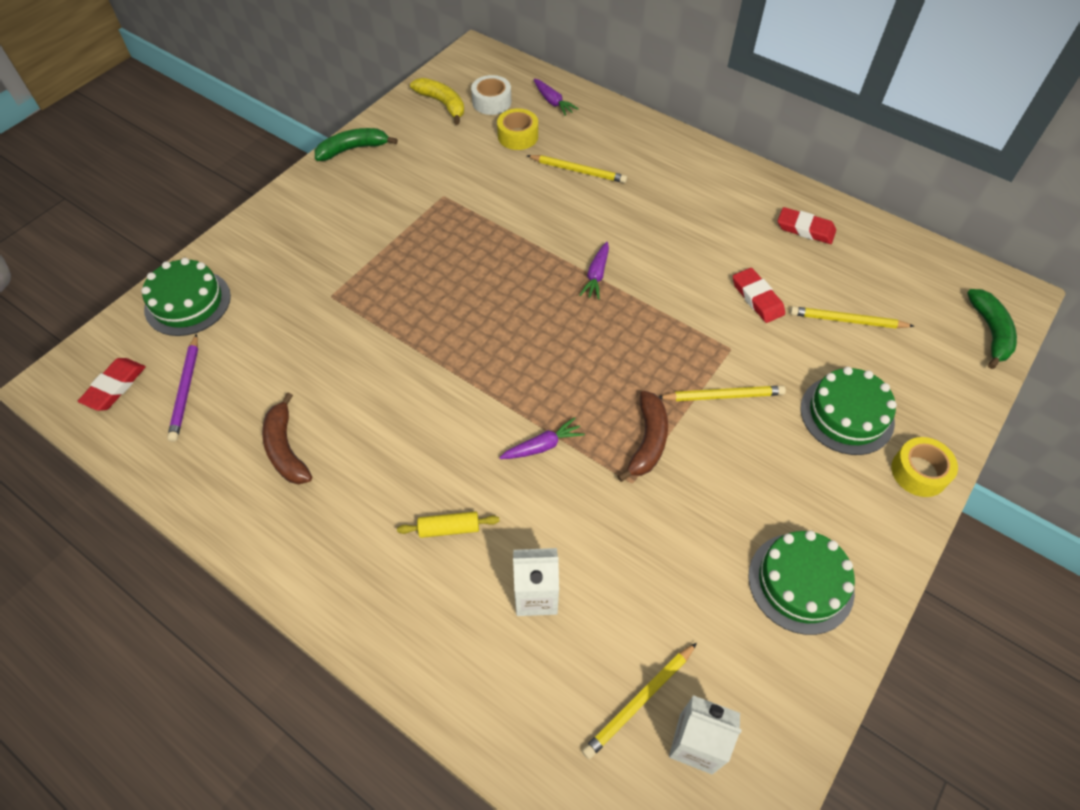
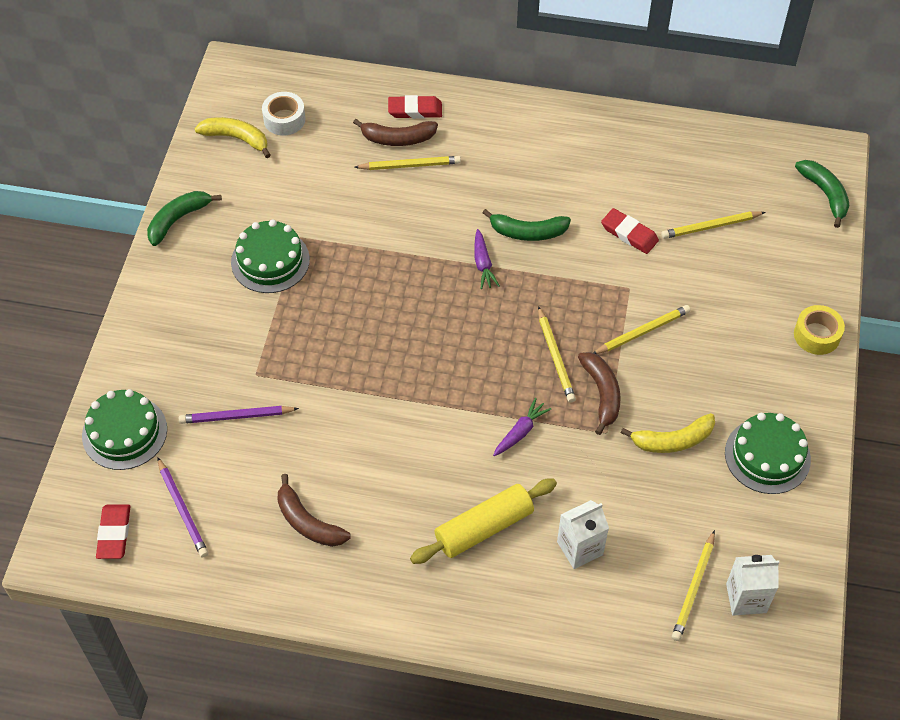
camera: 25 degrees left, 0 degrees up
(289, 326) = (236, 416): none -> purple pencil
(449, 528) = (484, 528): yellow rolling pin -> yellow rolling pin, size x1.89
(518, 136) = (332, 148): yellow tape -> none
(553, 102) = (344, 98): purple carrot -> none
(580, 146) = (397, 138): none -> brown banana
(619, 386) = (555, 357): none -> yellow pencil
(656, 262) = (527, 232): none -> green banana
(699, 520) = (672, 440): none -> yellow banana
(805, 229) = (639, 152): red eraser -> red eraser (415, 110)
(847, 414) = (744, 309): green cake -> green cake (270, 261)

